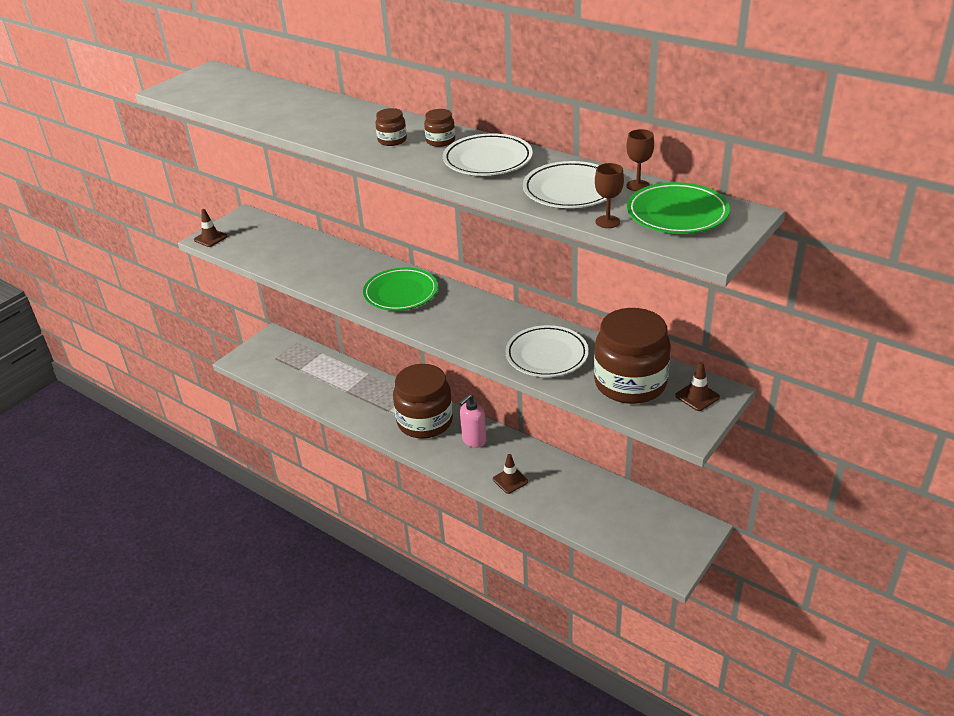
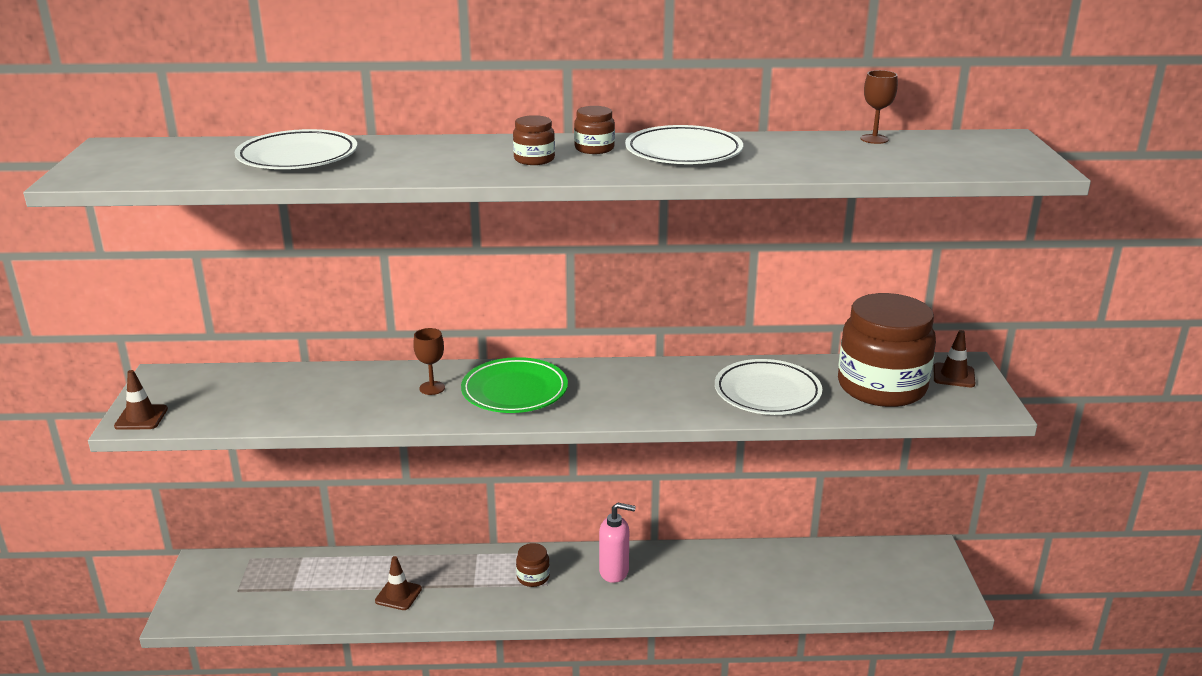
camera: 40 degrees left, 10 degrees down
(425, 421) = (533, 577): brown jar -> brown jar, size x0.41
(474, 440) = (614, 572): pink soap dispenser -> pink soap dispenser turned 90 degrees counterclockwise
(510, 480) = (703, 594): brown traffic cone -> brown traffic cone (398, 595)
(570, 190) = (821, 156): white plate -> white plate (297, 157)
(607, 222) = (911, 170): brown goblet -> brown goblet (432, 388)
(677, 213) = (954, 150): green plate -> none

